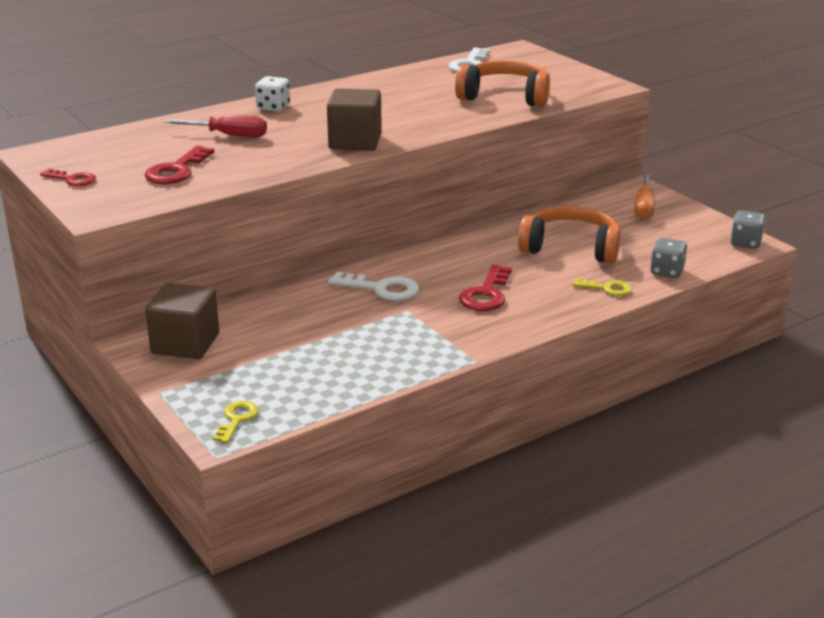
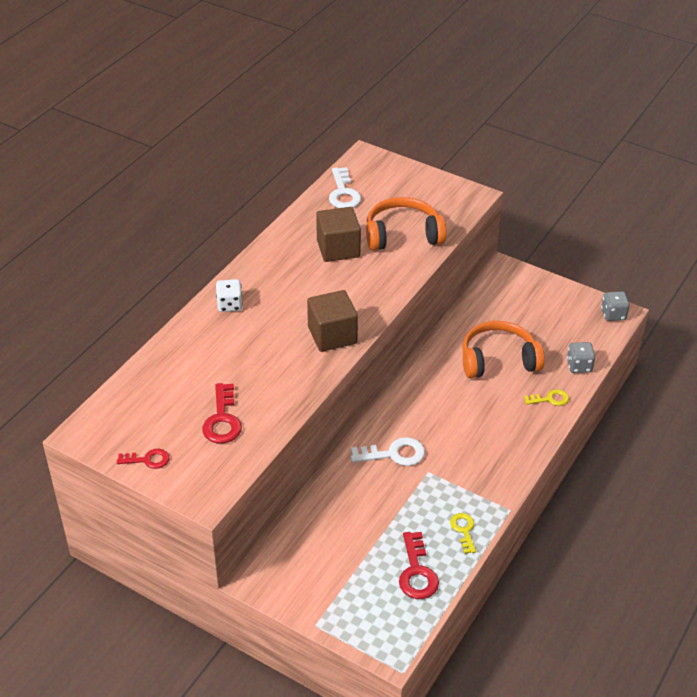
camera: 25 degrees left, 15 degrees up
(185, 343) = (294, 567): brown cube -> brown cube (338, 248)
(228, 135) = (225, 357): red screwdriver -> none
(236, 419) = (390, 631): yellow key -> yellow key (464, 530)
(486, 294) = (472, 434): red key -> red key (417, 572)
(644, 207) = (521, 293): orange screwdriver -> none

